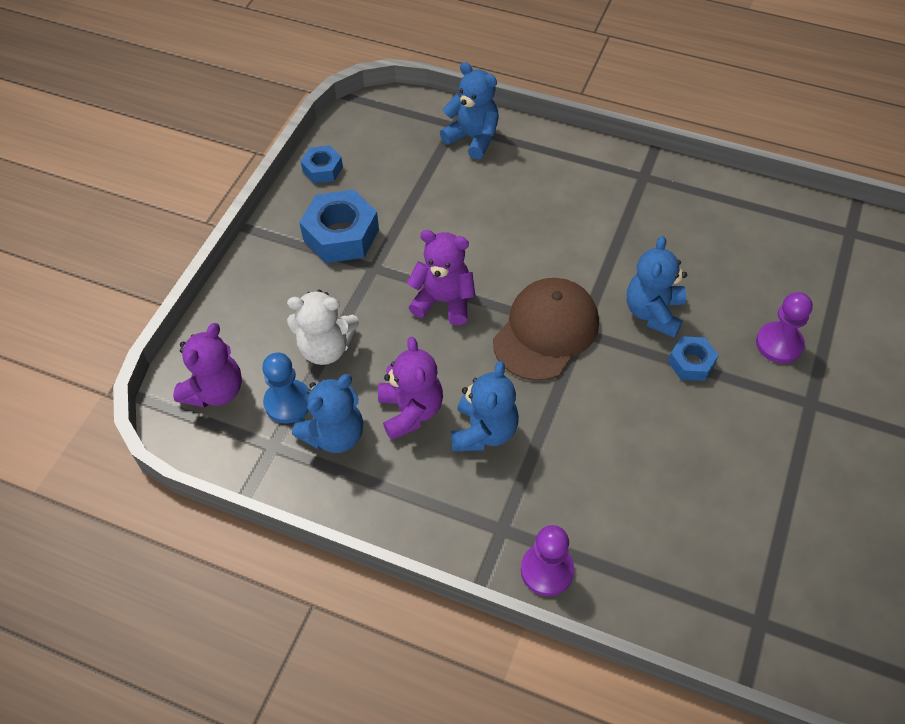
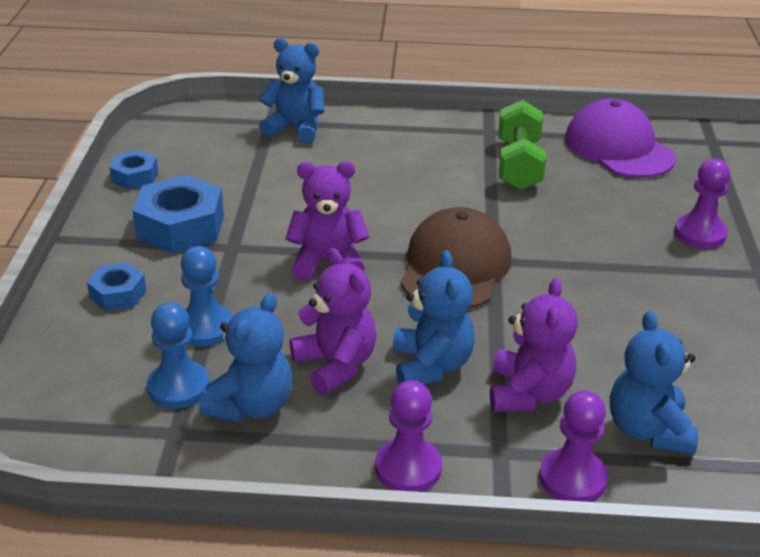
camera: 20 degrees left, 20 degrees down
(215, 391) = (77, 394): purple teddy bear -> purple teddy bear (528, 393)
(326, 348) = (205, 327): white teddy bear -> blue pawn
(427, 525) = (408, 468): none -> purple pawn
(652, 224) = (518, 165): none -> green dumbbell
(653, 313) = (560, 232): blue teddy bear -> blue teddy bear (648, 430)
(691, 363) = (622, 264): blue nut -> blue nut (118, 294)
(755, 222) = (619, 148): none -> purple cap

